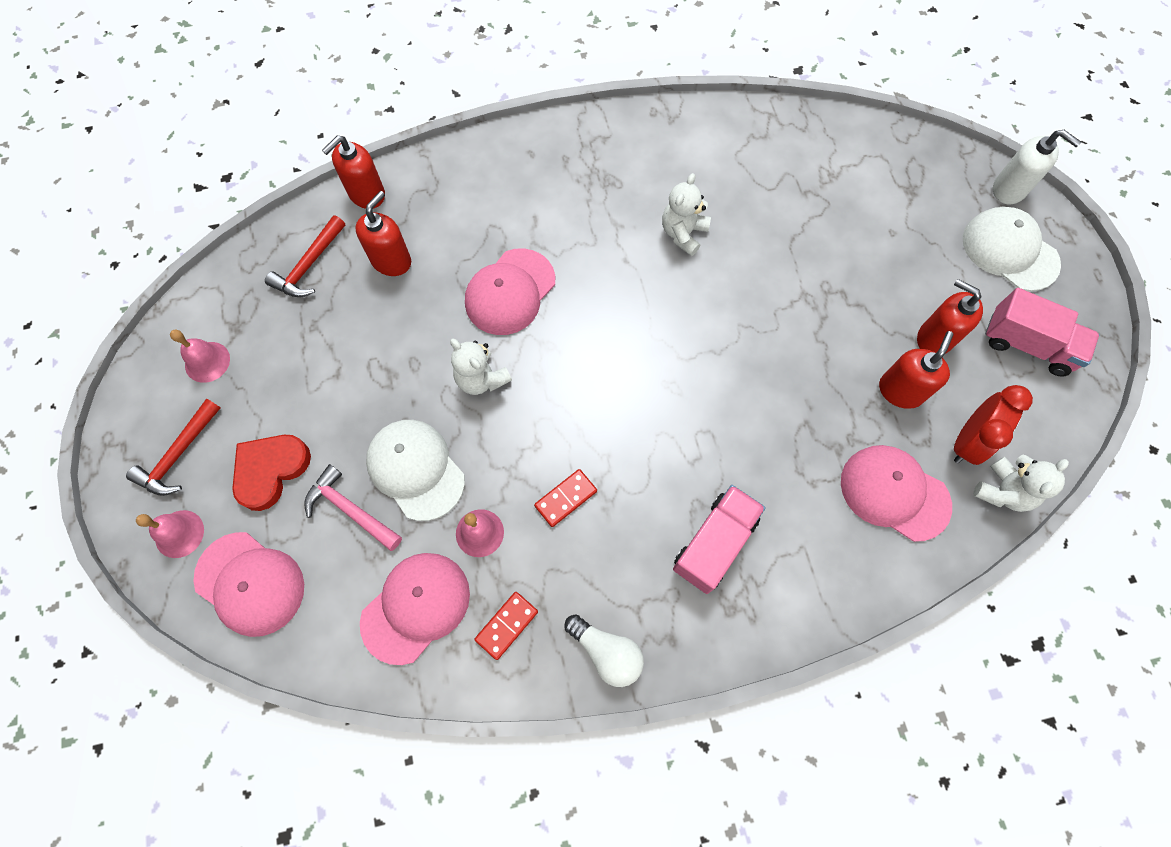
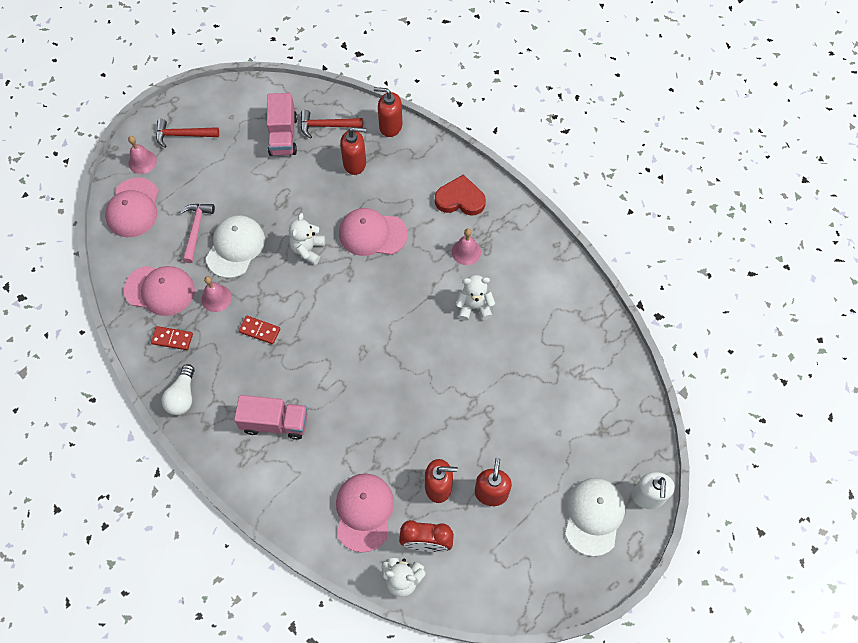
camera: 60 degrees right, 5 degrees down
(207, 362) = (241, 115): pink bell -> pink bell (466, 252)
(270, 470) = (197, 180): red heart -> red heart (460, 199)
(1027, 344) = (524, 556): pink truck -> pink truck (283, 136)

